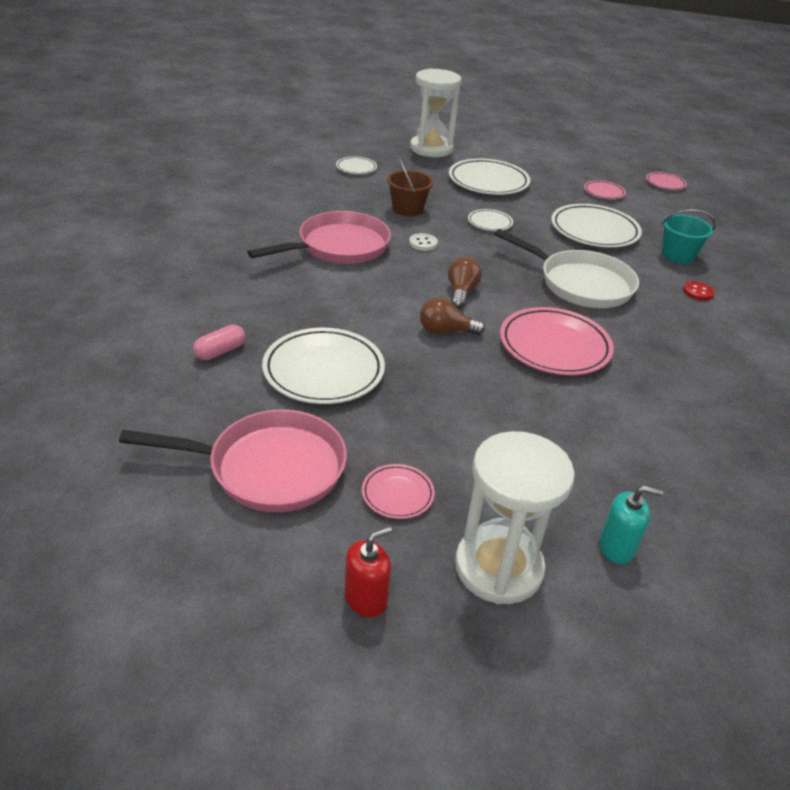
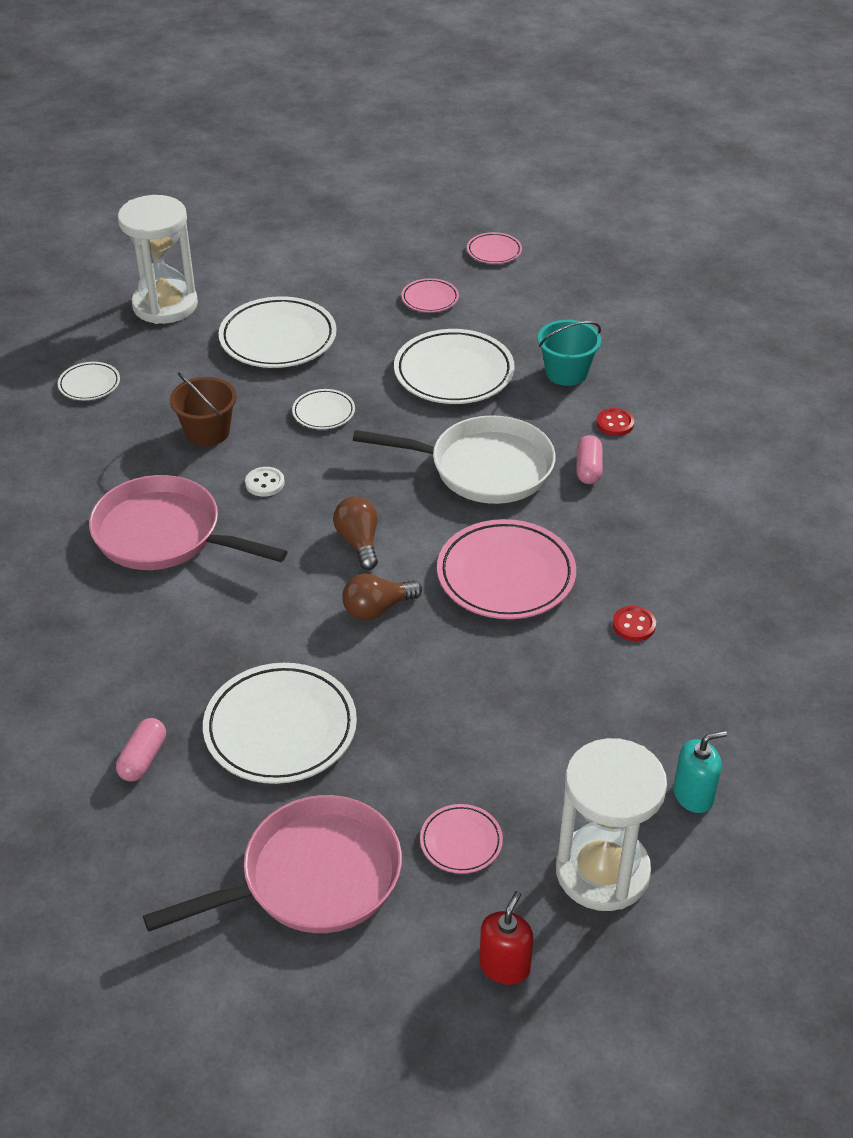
camera: 25 degrees left, 5 degrees up
(338, 247) = (165, 535): pink pan -> pink pan turned 90 degrees counterclockwise
(637, 412) = (634, 625): none -> red button
(660, 309) = (588, 469): none -> pink capsule

